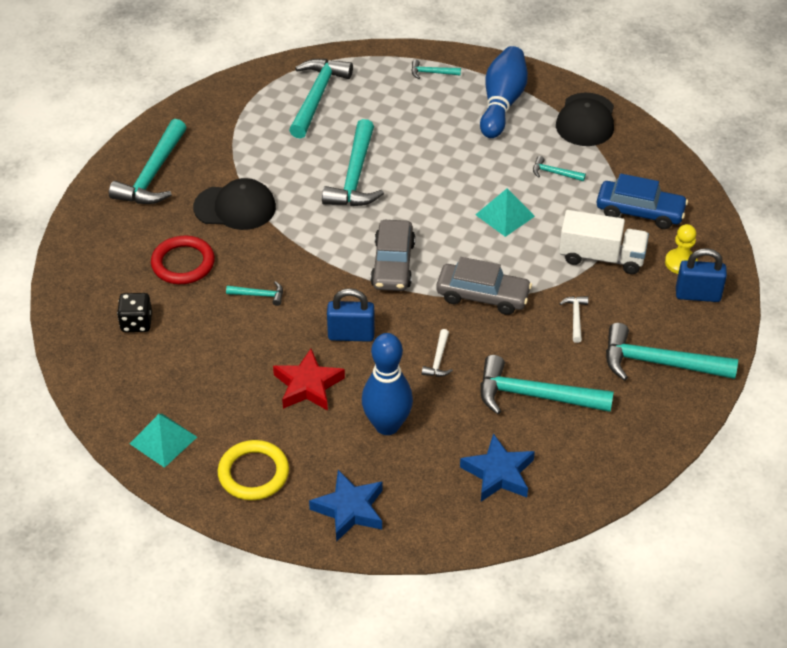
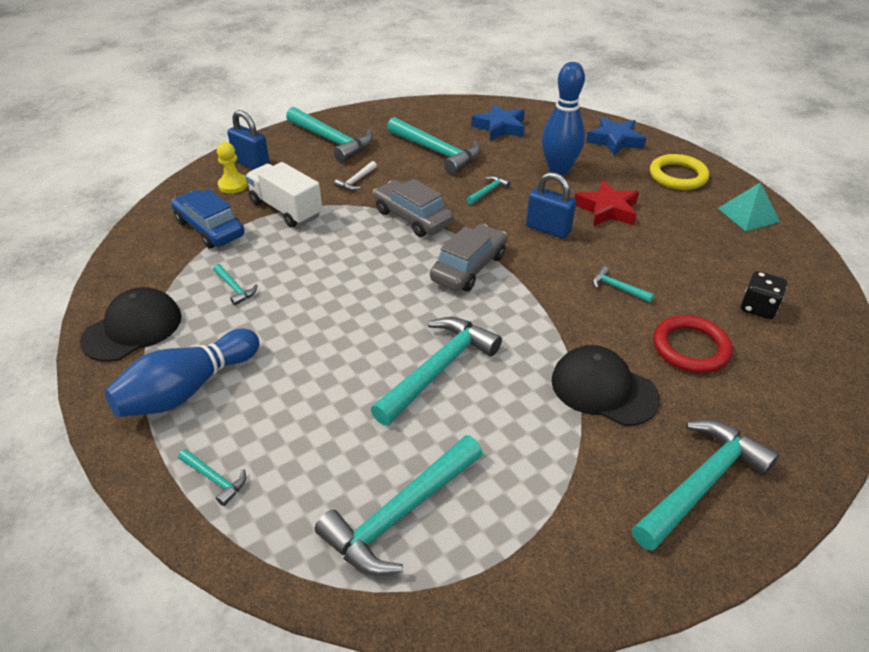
camera: 150 degrees left, 5 degrees down
(438, 360) = (488, 191): white hammer -> turquoise hammer
(505, 215) = (325, 269): turquoise pyramid -> none

